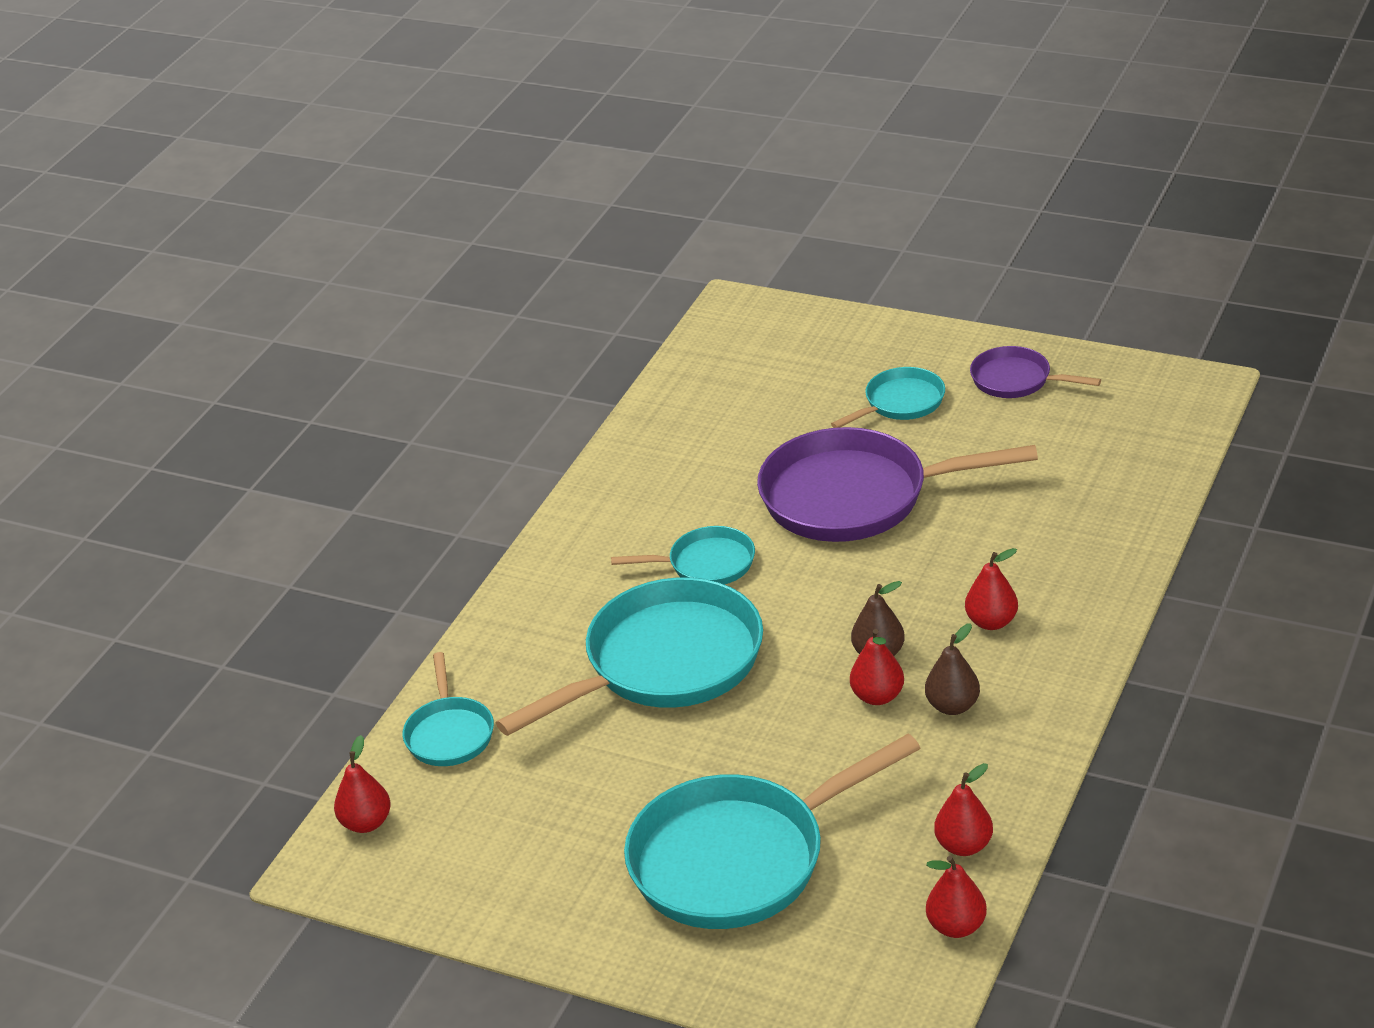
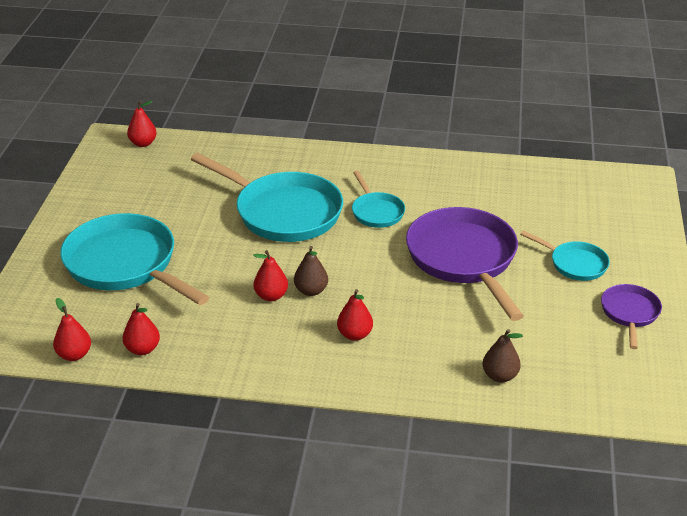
camera: 70 degrees right, 0 degrees up
(449, 734) = (212, 154): turquoise pan -> none
(952, 706) = (268, 328): brown pear -> brown pear (500, 376)

